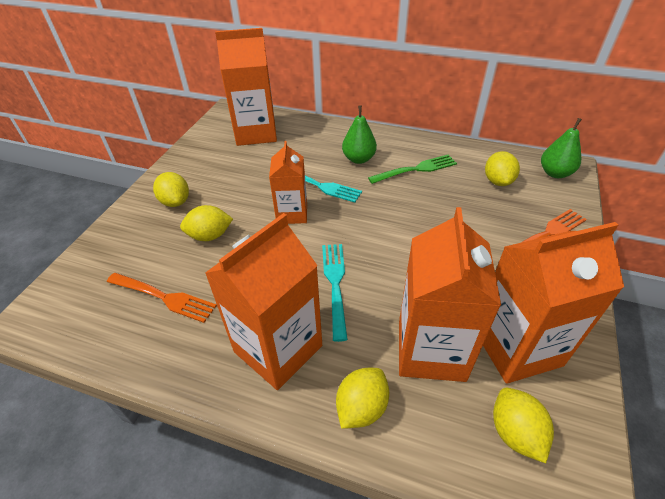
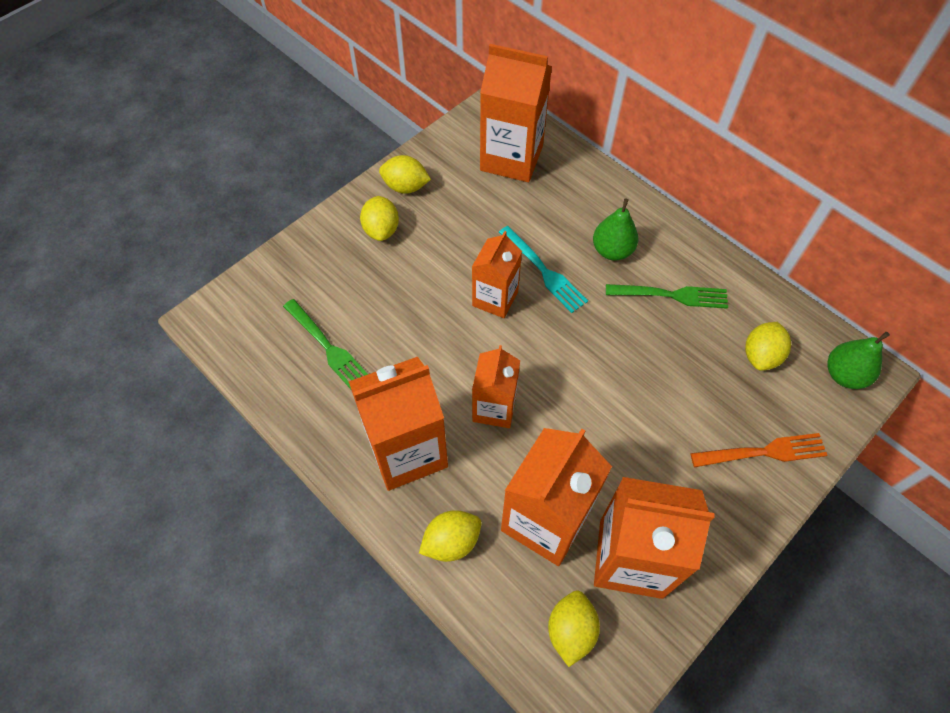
camera: 25 degrees right, 15 degrees up
(164, 297) = (328, 347): orange fork -> green fork
(210, 236) = (398, 291): yellow lemon -> yellow lemon (405, 187)
(335, 284) = (494, 408): turquoise fork -> orange carton

